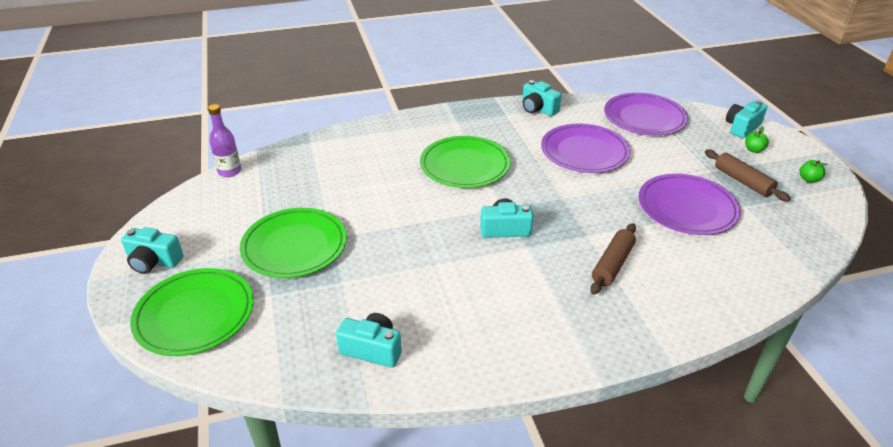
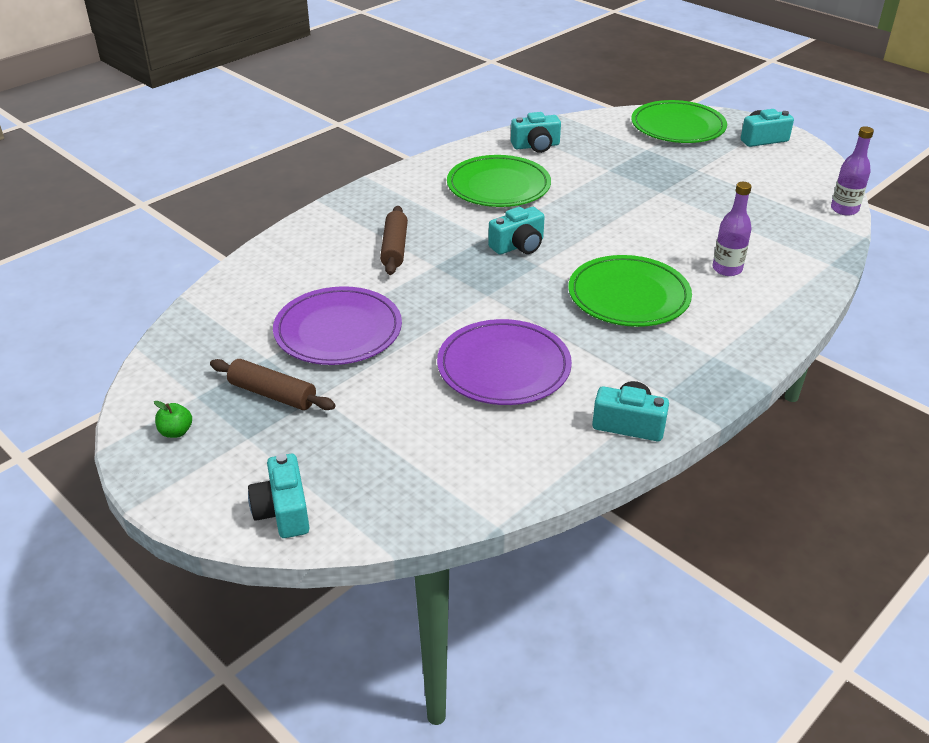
camera: 150 degrees right, 0 degrees up
(294, 246) = (680, 178): green plate -> green plate (498, 186)
(378, 160) = (727, 269): none -> purple bottle
(644, 118) = (454, 470): purple plate -> none
(742, 127) = (283, 511): turquoise camera -> turquoise camera turned 150 degrees clockwise
(753, 150) = (260, 462): green apple -> none

